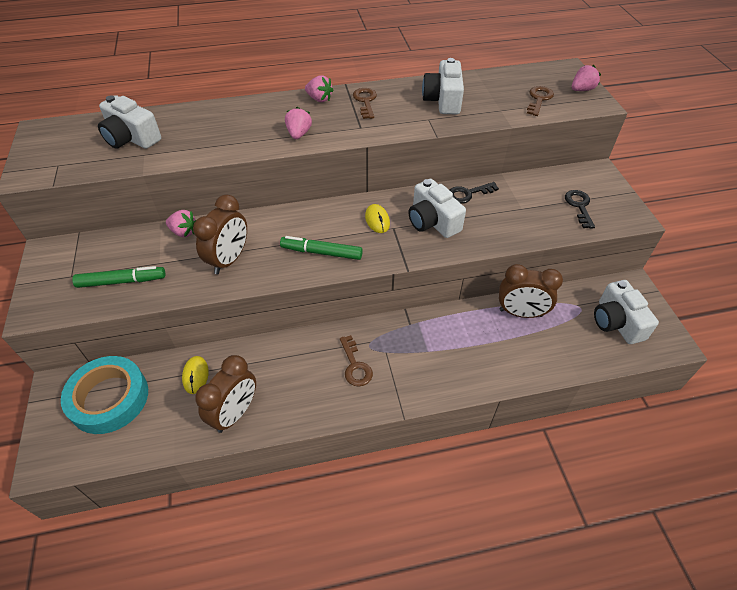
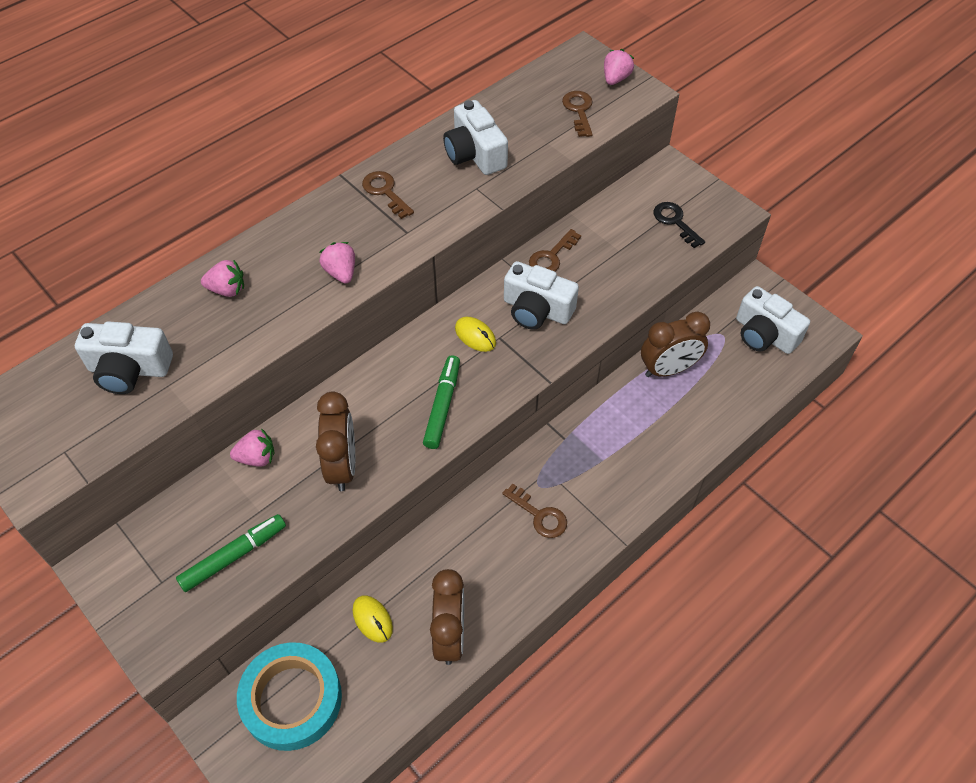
camera: 30 degrees left, 5 degrees up
(319, 99) = (326, 211): pink strawberry -> pink strawberry (227, 289)
(321, 252) = (442, 406): green marker -> green marker turned 120 degrees clockwise
(468, 194) = (551, 257): black key -> brown key

